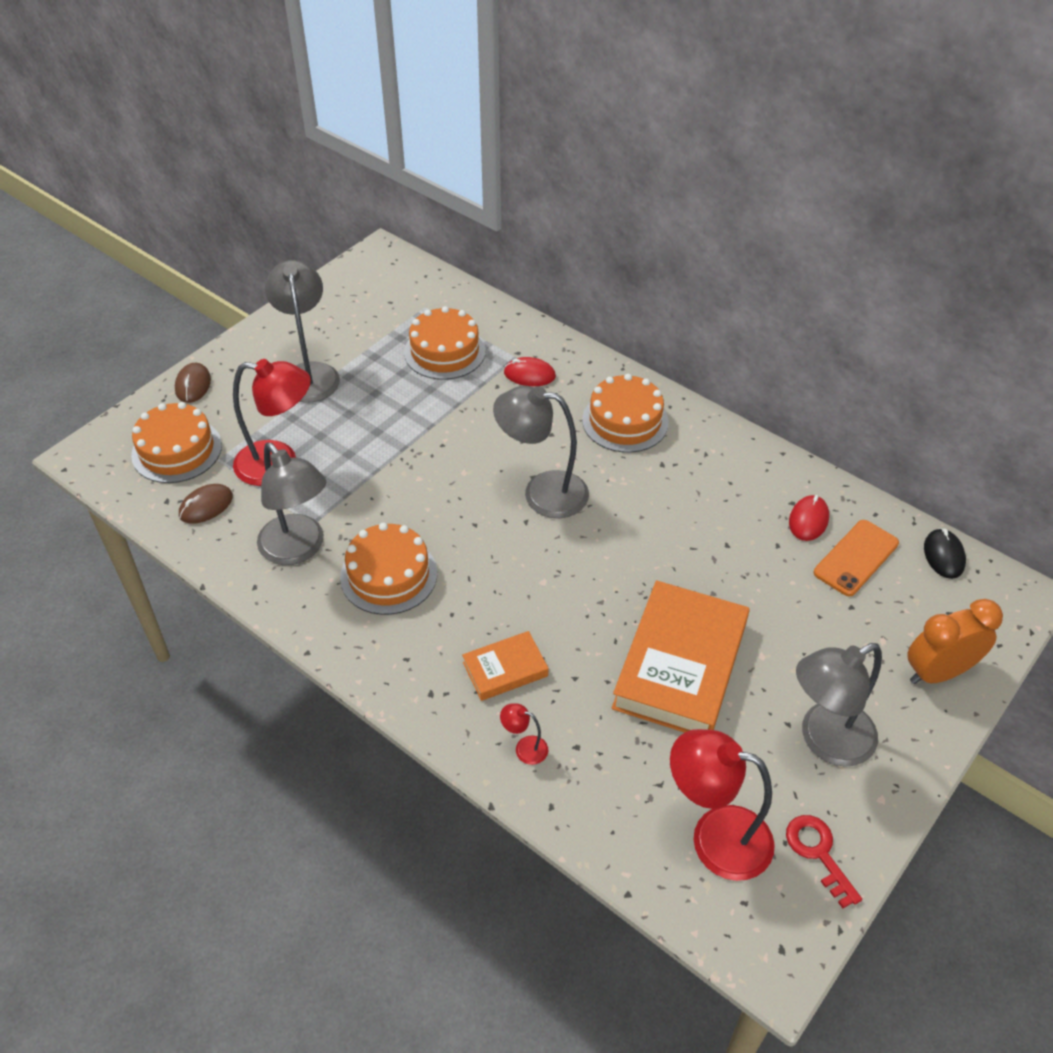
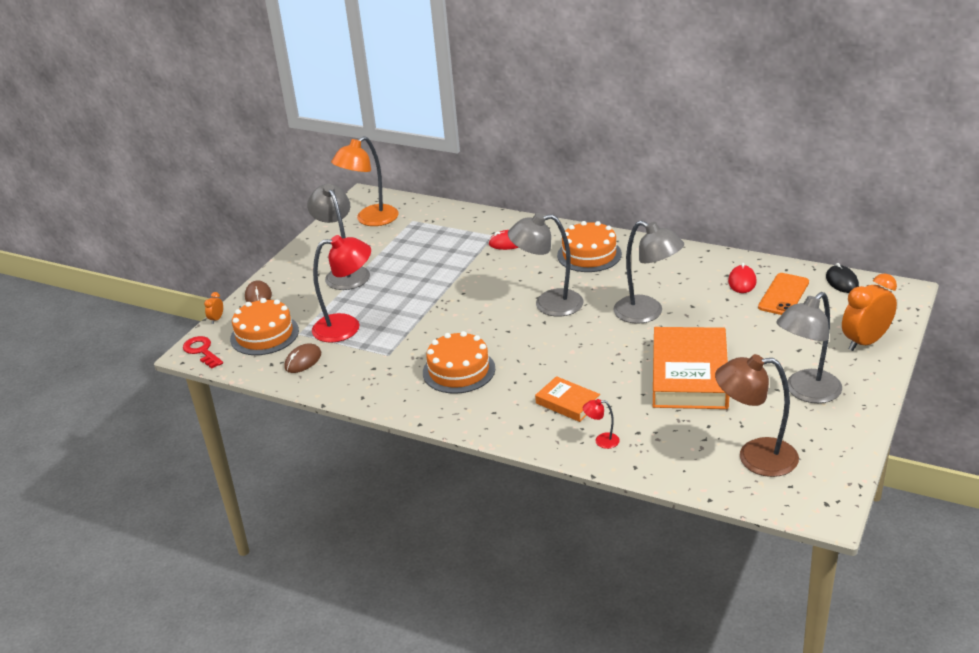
camera: 10 degrees left, 15 degrees down
(130, 409) = (216, 319): none -> orange clock
(298, 549) = (385, 370): grey lamp -> grey lamp (647, 313)
(374, 293) = (370, 220): none -> orange lamp
(445, 351) = (439, 242): orange cake -> none
(505, 669) = (568, 403): orange book -> orange book turned 75 degrees clockwise
(715, 837) = (755, 457): red lamp -> brown lamp
(819, 853) = (828, 450): red key -> red key (202, 351)

